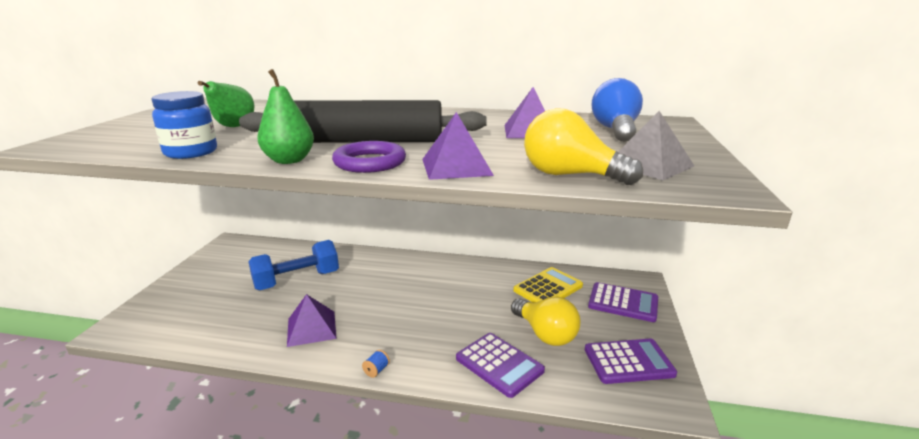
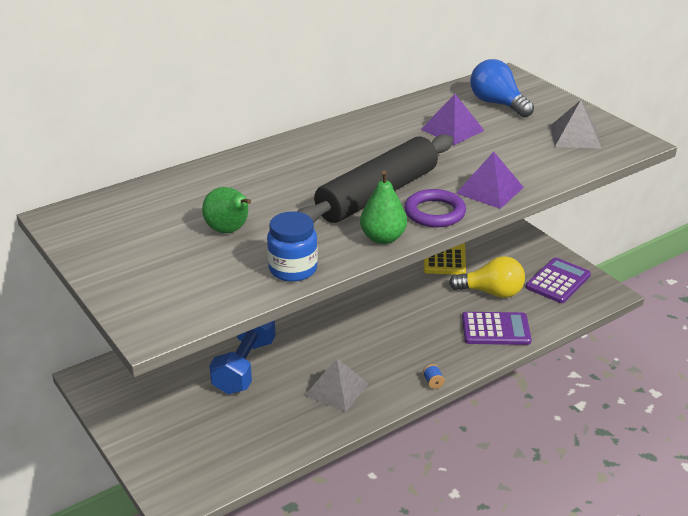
camera: 45 degrees left, 10 degrees up
(311, 328) = (336, 389): purple pyramid -> grey pyramid
(570, 175) = (557, 167): yellow light bulb -> none
(623, 303) = (504, 240): purple calculator -> none

